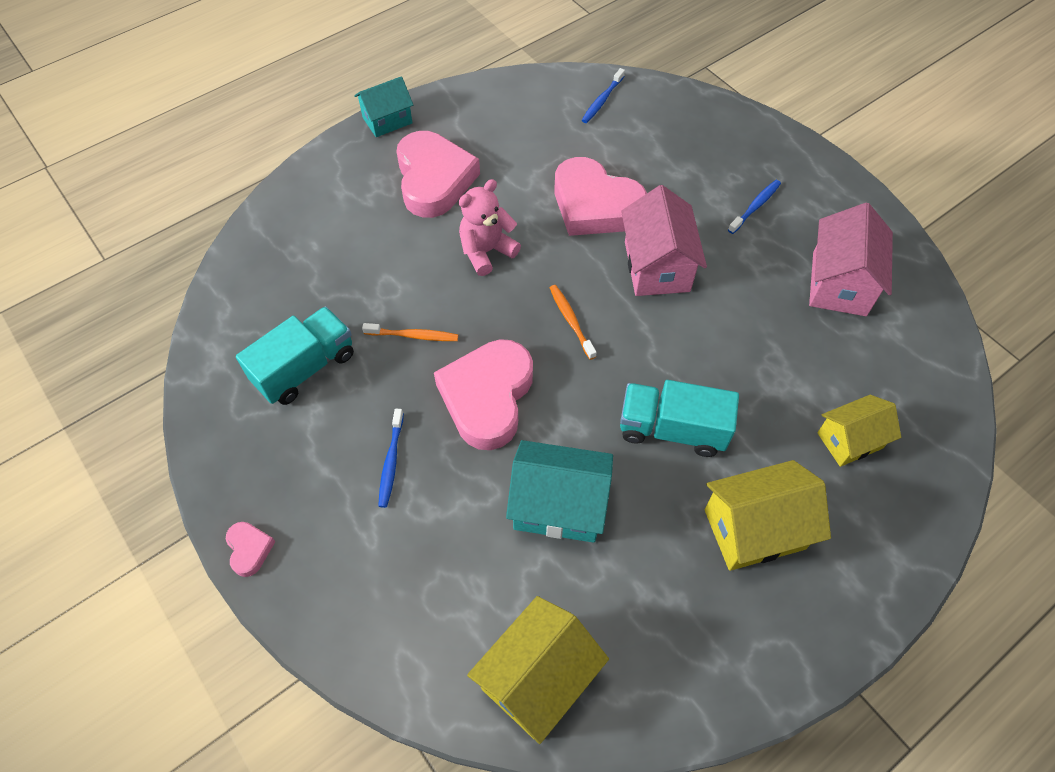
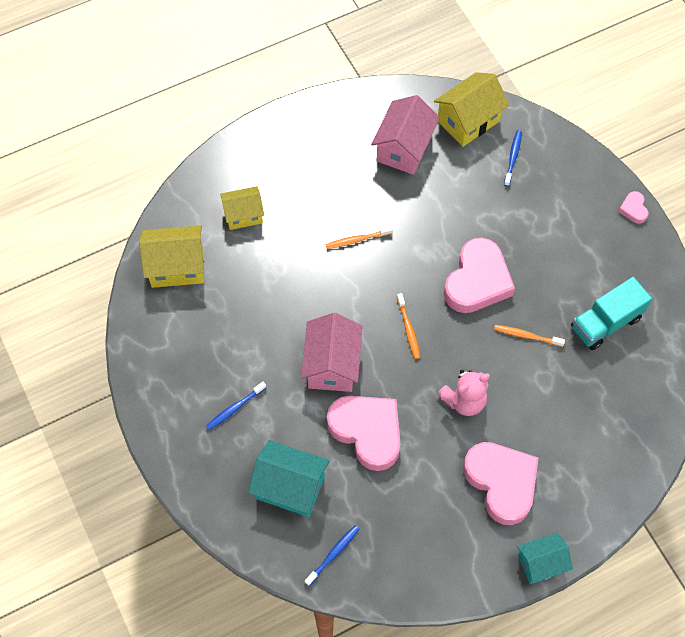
camera: 170 degrees left, 5 degrees up
(391, 462) = (545, 248): blue toothbrush -> blue toothbrush (513, 157)
(434, 180) = (501, 482): pink heart -> pink heart turned 150 degrees clockwise
(558, 505) = (441, 205): turquoise house -> turquoise house (290, 487)
(672, 429) = (357, 240): turquoise truck -> orange toothbrush
(754, 529) = (324, 174): yellow house -> yellow house (177, 267)
(839, 283) = (198, 327): pink house -> pink house (404, 148)

